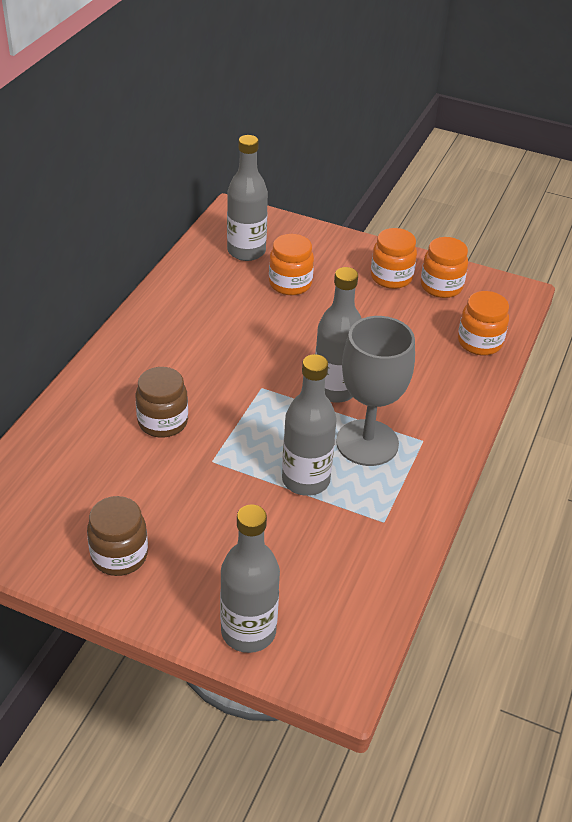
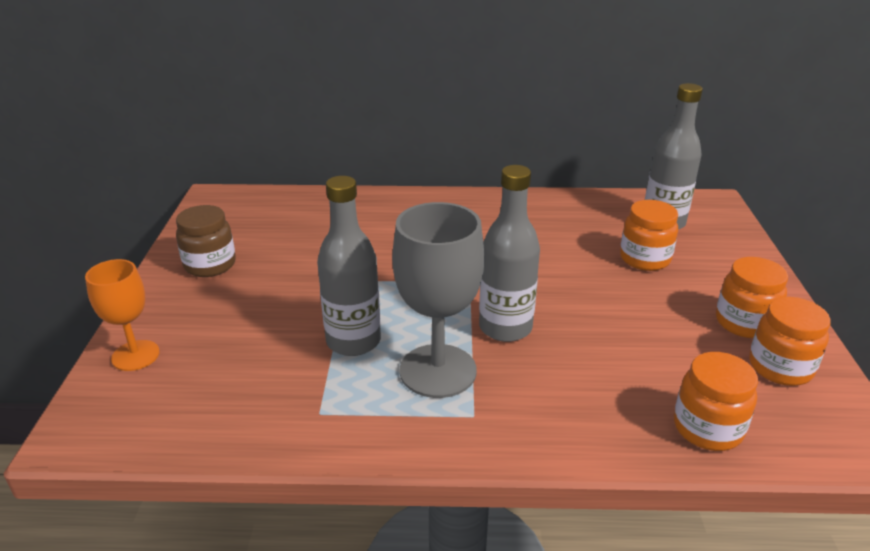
camera: 70 degrees right, 10 degrees down
(163, 422) = (381, 243): brown jar -> none
(248, 631) = (135, 355): grey bottle -> orange goblet

